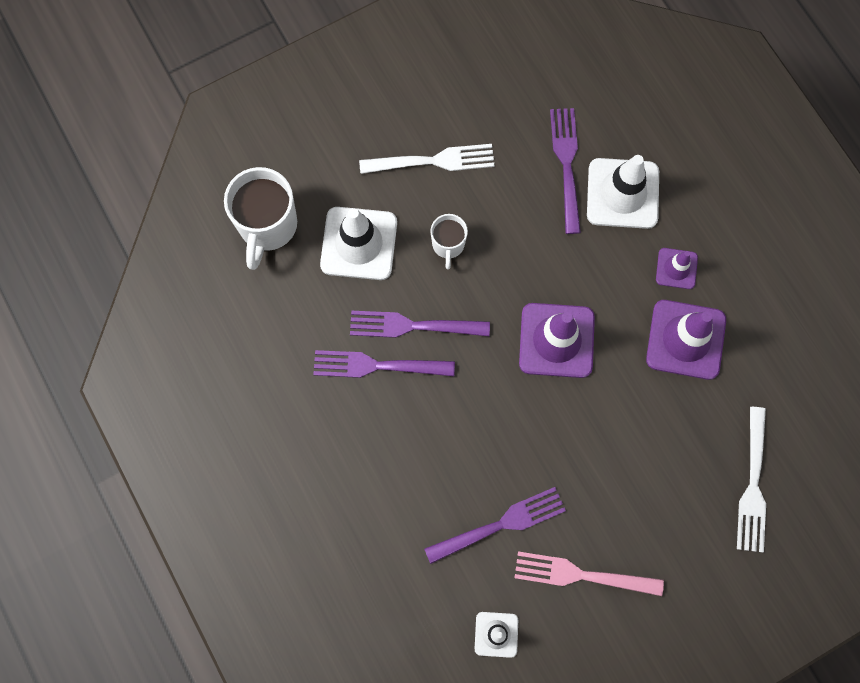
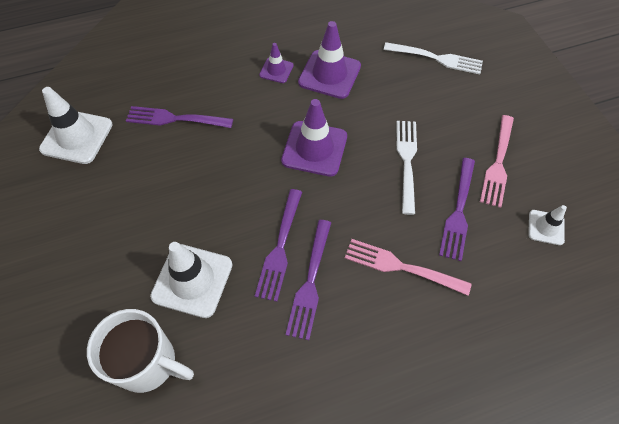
camera: 80 degrees left, 15 degrees down
(413, 463) = (402, 267): none -> pink fork
(432, 161) = (136, 209): white fork -> white fork (407, 162)
(448, 245) = (215, 209): white mug -> none
(499, 525) = (458, 211): purple fork -> purple fork turned 150 degrees counterclockwise
(622, 193) = (210, 90): white traffic cone -> white traffic cone (77, 137)

